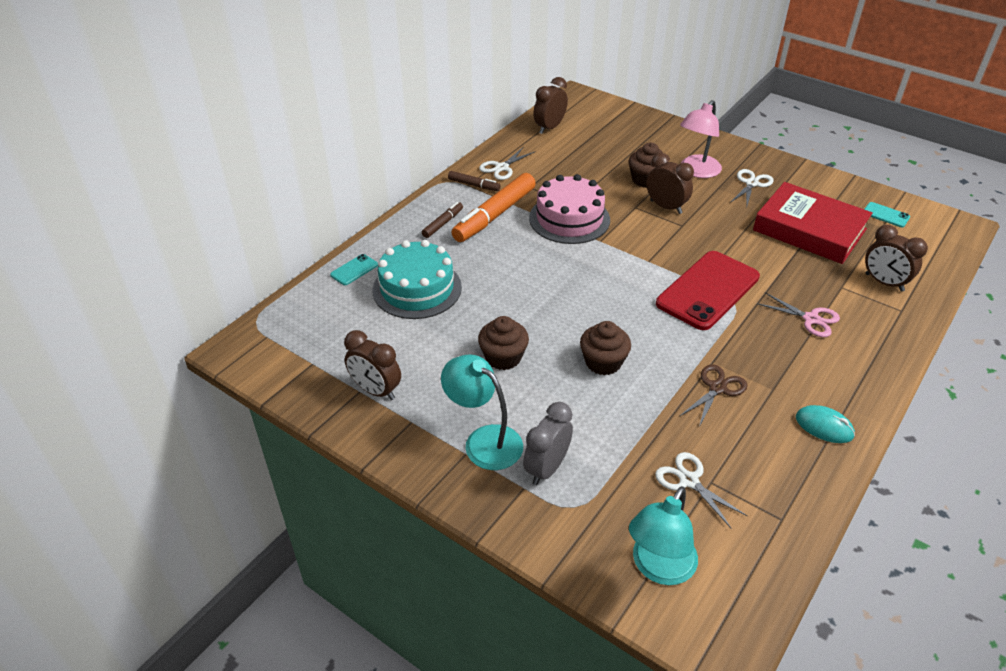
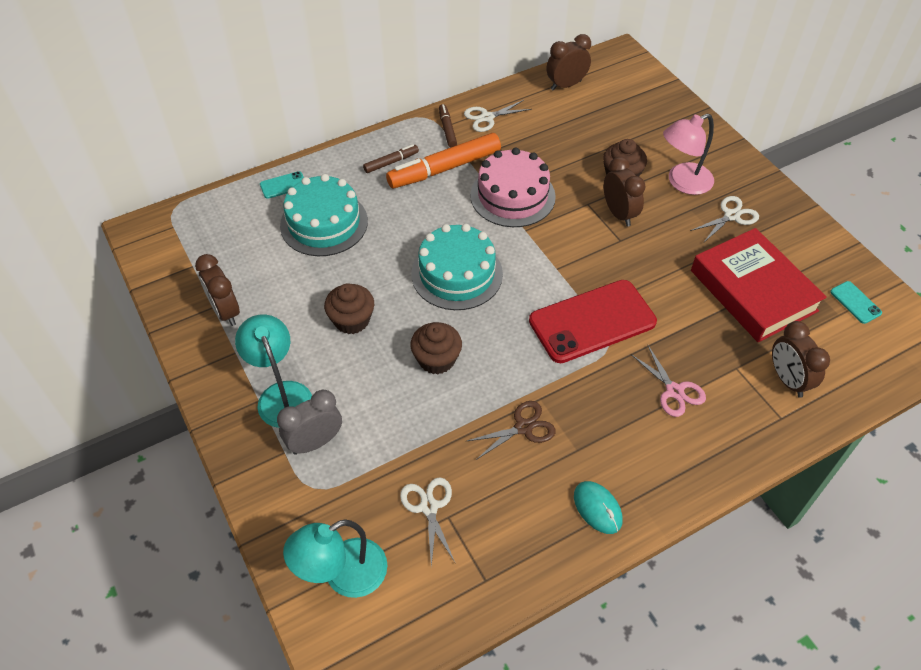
camera: 25 degrees right, 10 degrees up
(474, 185) = (447, 129): brown marker -> brown marker turned 150 degrees counterclockwise
(568, 291) = (457, 274): none -> turquoise cake

